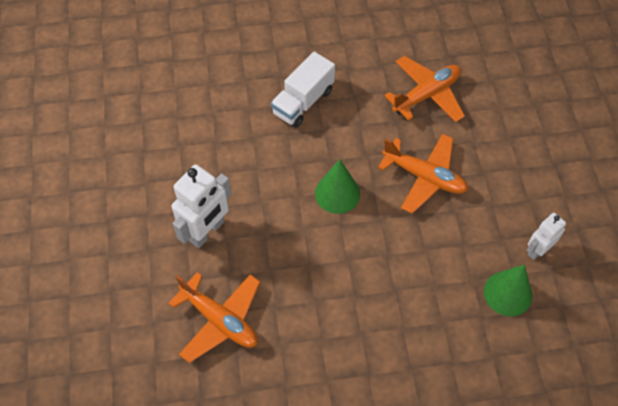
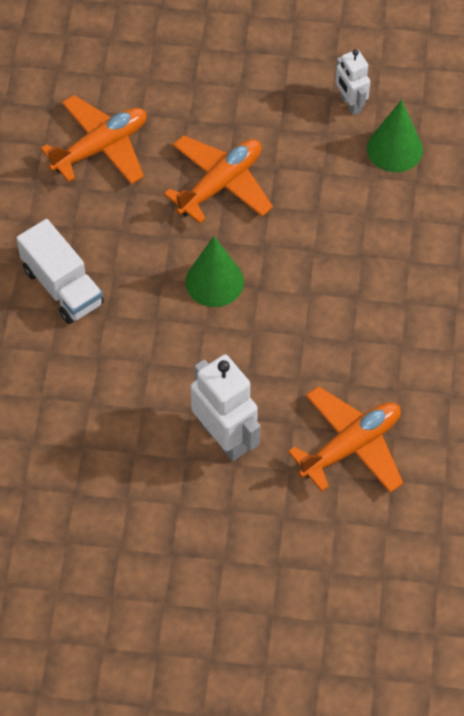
camera: 75 degrees left, 0 degrees up
(426, 95) = (101, 147): orange plane -> orange plane turned 75 degrees clockwise

